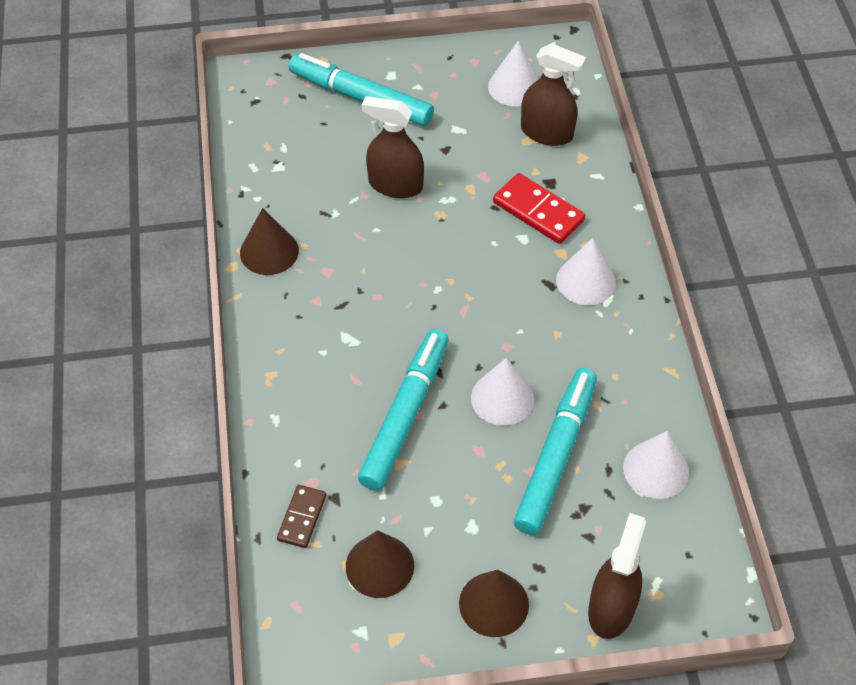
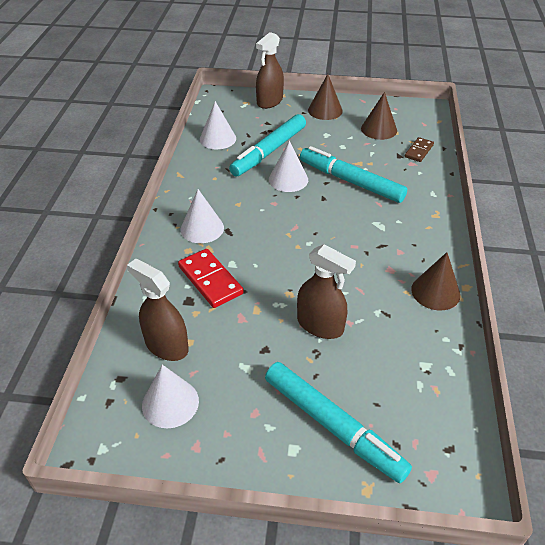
camera: 165 degrees left, 10 degrees down
(405, 415) = (351, 181): turquoise marker -> turquoise marker turned 90 degrees clockwise

